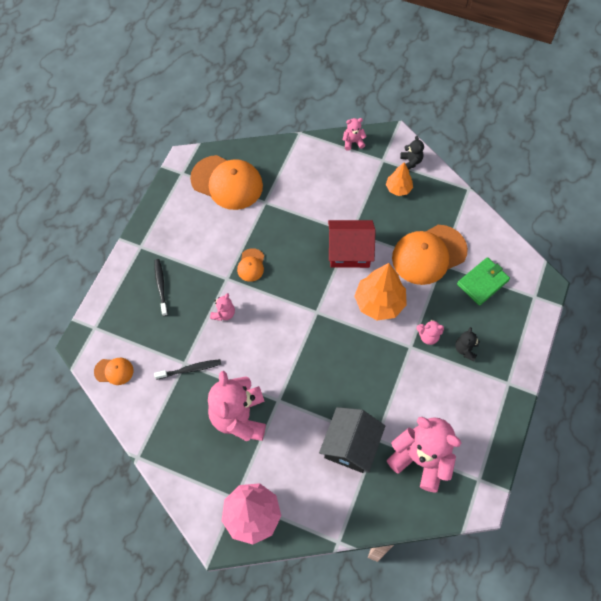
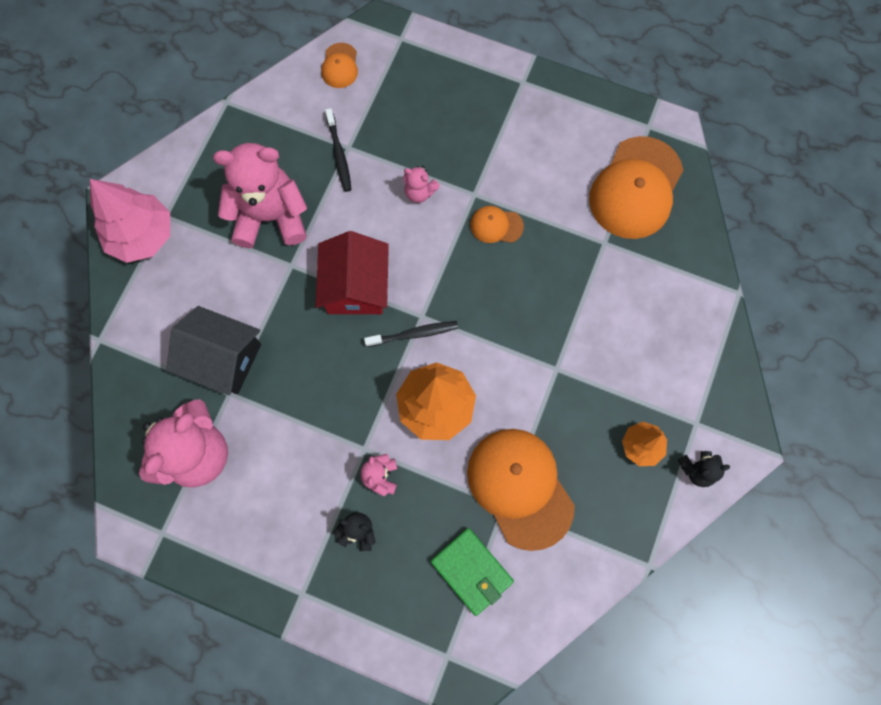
camera: 90 degrees right, 10 degrees up
(161, 286) = (461, 111): black toothbrush -> black toothbrush (414, 334)
(349, 251) = (523, 365): red house -> red house (356, 286)
(353, 142) = (728, 376): pink teddy bear -> none

